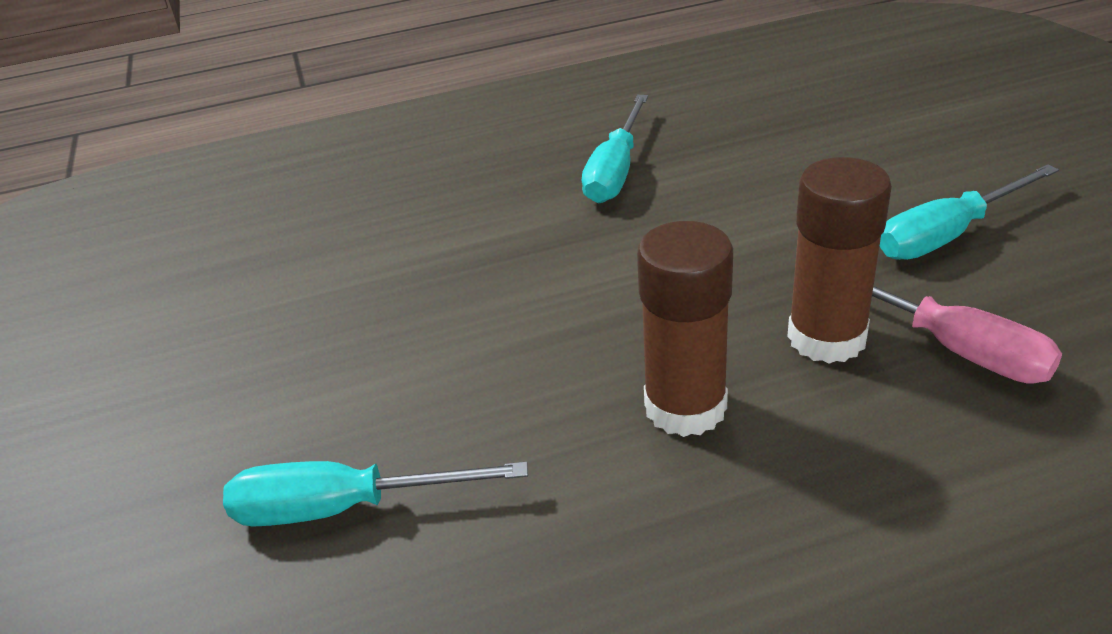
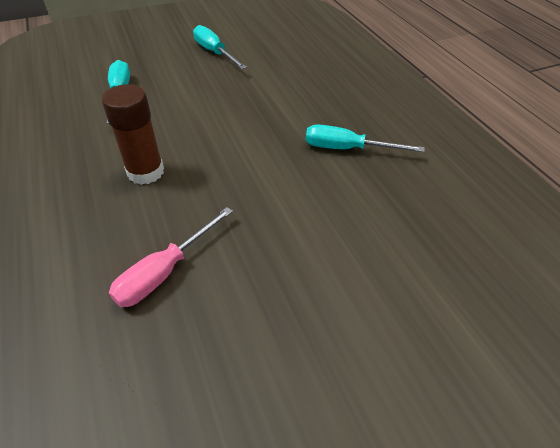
camera: 80 degrees right, 10 degrees up
(826, 338) = (182, 222): brown glue stick -> none
(948, 234) = (275, 292): turquoise screwdriver -> turquoise screwdriver (214, 52)

